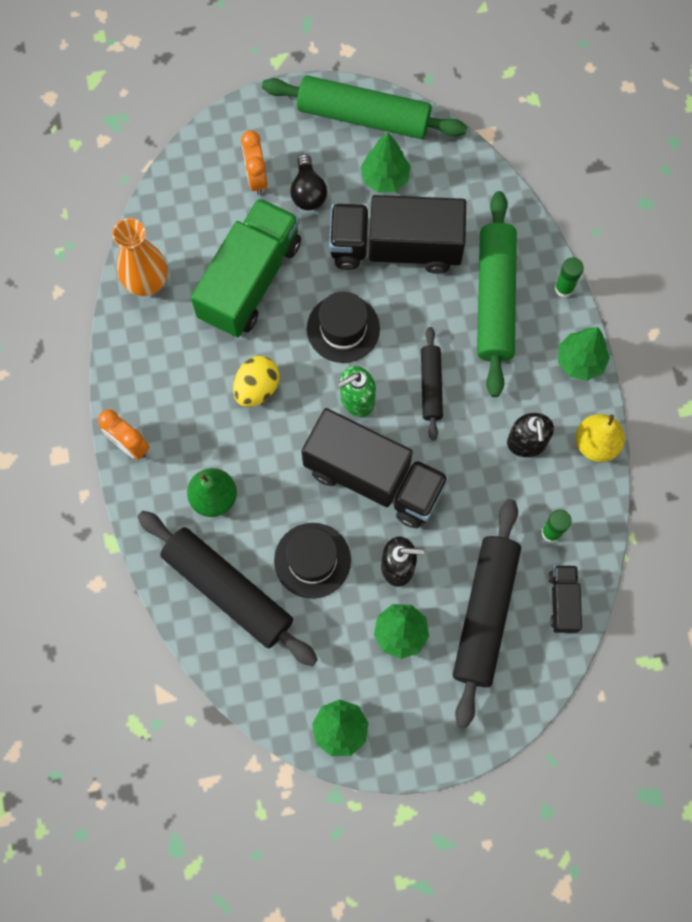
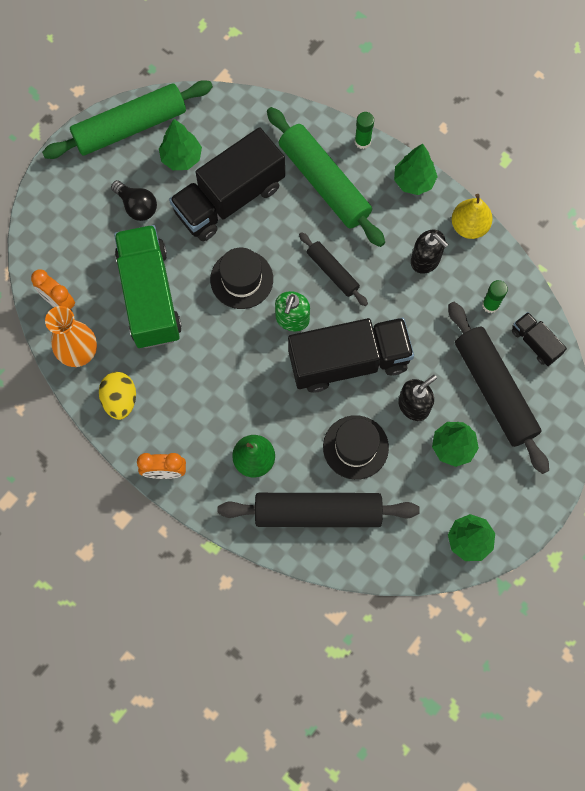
camera: 40 degrees left, 0 degrees up
(256, 178) = (92, 224): orange clock -> orange clock (58, 302)
(257, 388) = (218, 364): yellow egg -> yellow egg (120, 400)

